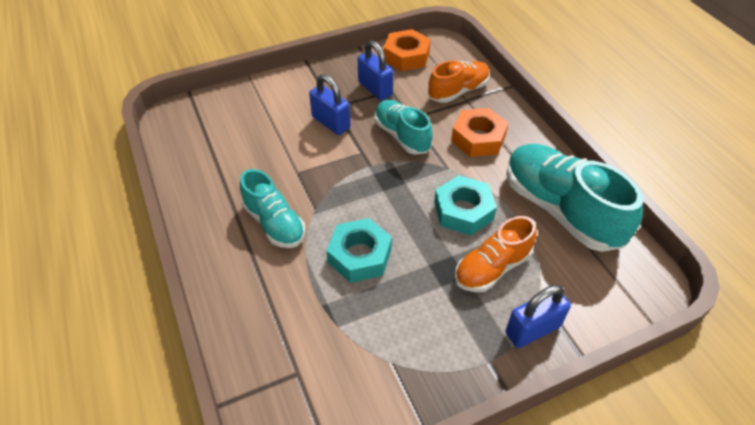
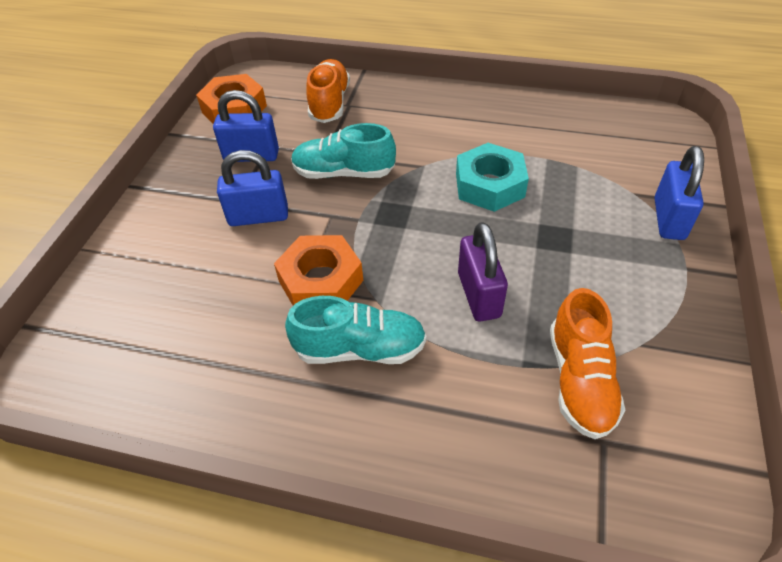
camera: 50 degrees left, 0 degrees up
(360, 255) = (478, 295): turquoise nut -> purple padlock
(478, 138) = (407, 125): orange nut -> orange nut (321, 280)
(492, 268) = (577, 205): orange shoe -> orange shoe (579, 380)
(560, 210) = (545, 126): turquoise shoe -> none

